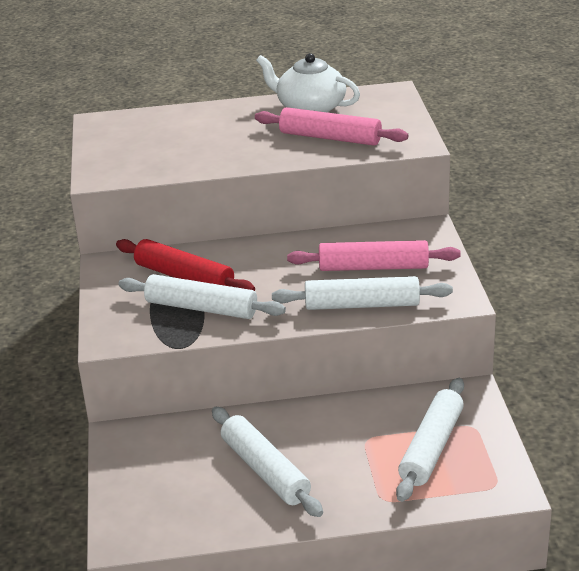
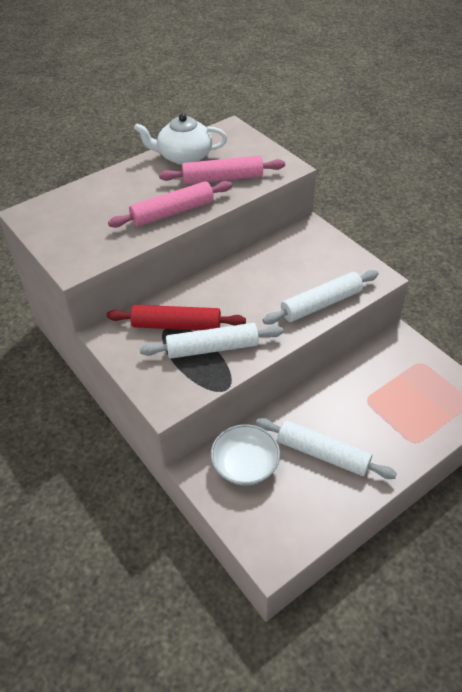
camera: 30 degrees left, 15 degrees up
(172, 449) = (245, 465): none -> white bowl
(373, 267) = (302, 270): pink rolling pin -> pink rolling pin (172, 212)
(432, 448) = (410, 389): white rolling pin -> none

